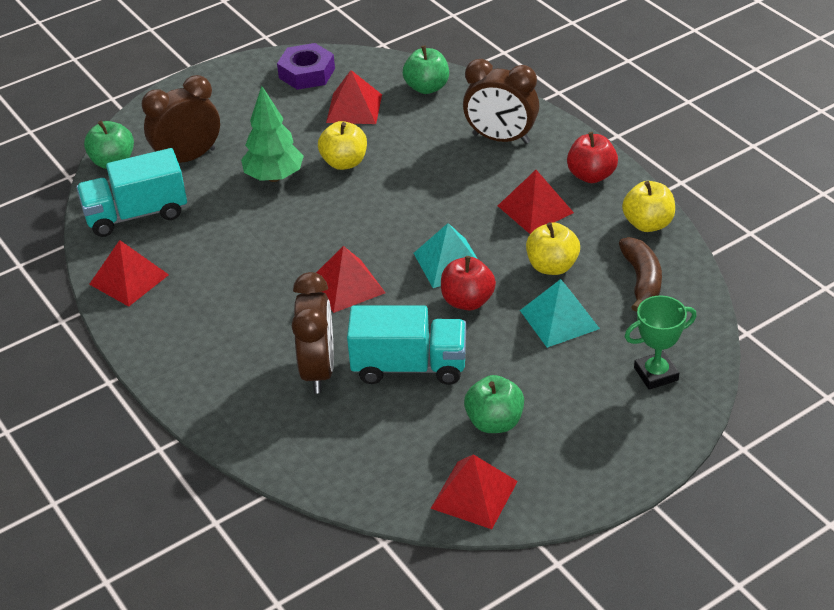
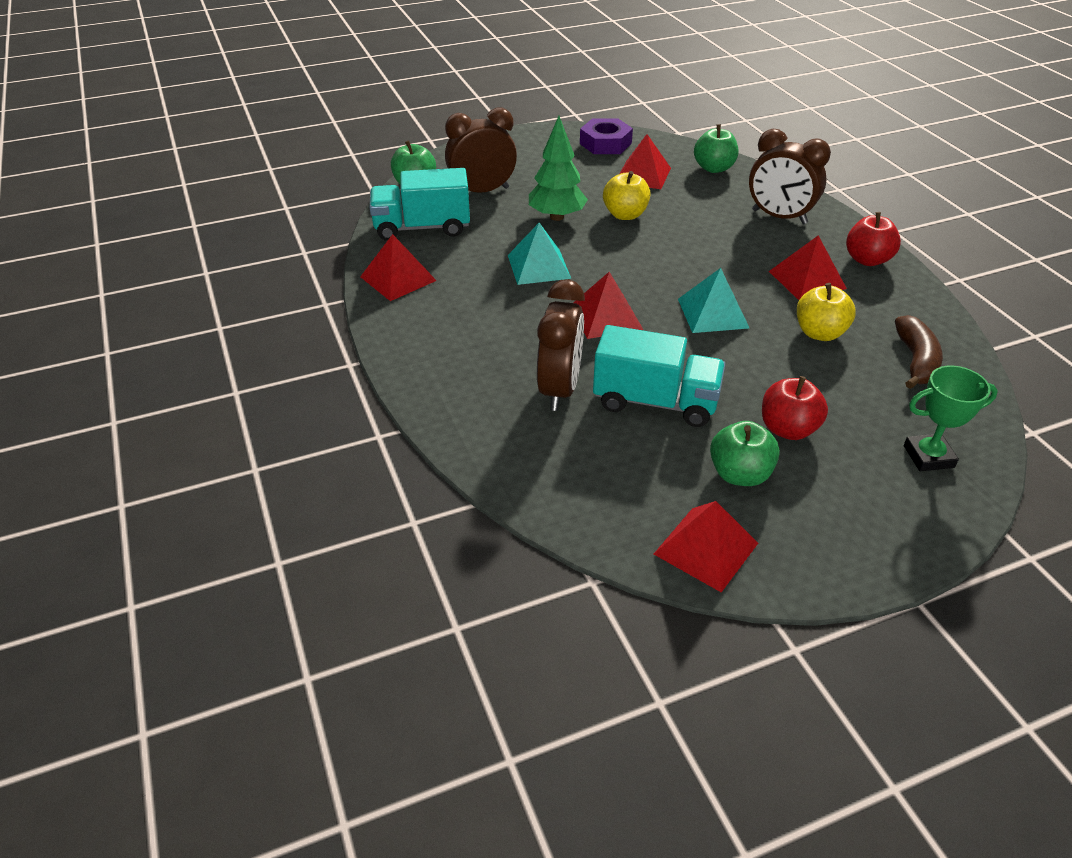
camera: 10 degrees right, 0 degrees up
(467, 301) = (726, 350): red apple -> red apple (788, 429)
(559, 319) = (823, 383): turquoise pyramid -> turquoise pyramid (539, 266)
(648, 224) = (924, 310): yellow apple -> none

